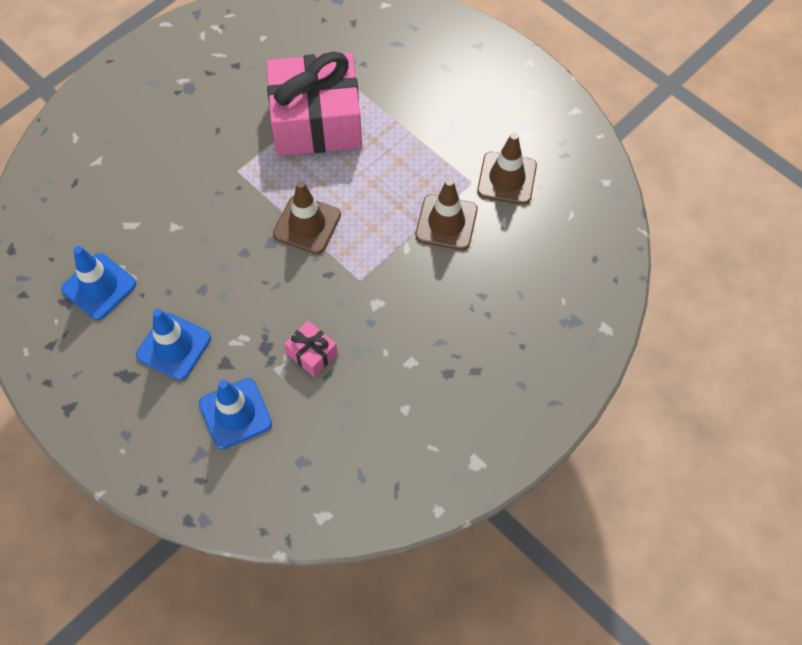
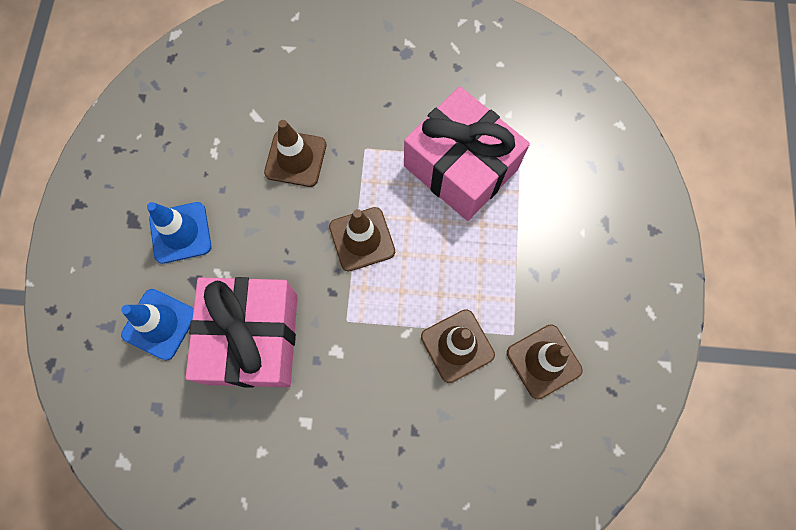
camera: 50 degrees right, 10 degrees up
(99, 286) = (188, 140): blue traffic cone -> none
(196, 222) = (295, 158): none -> brown traffic cone
(312, 354) = (253, 338): pink gift -> pink gift, size x2.44

